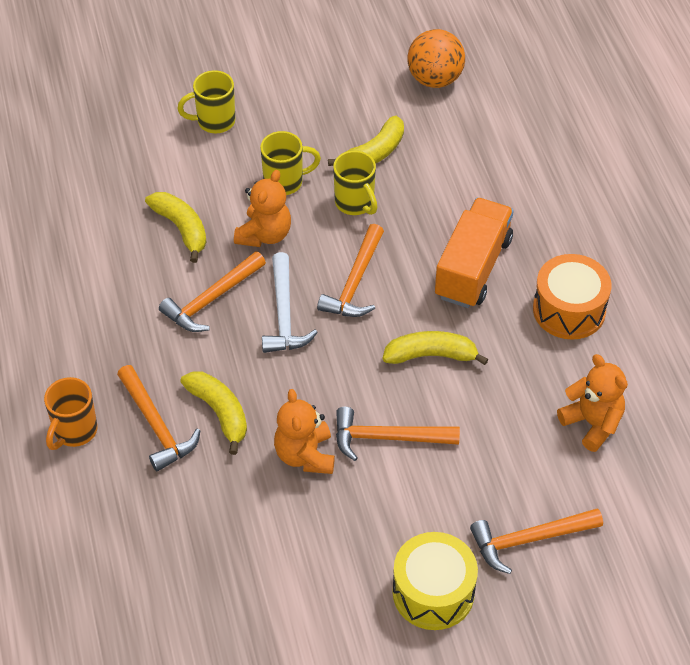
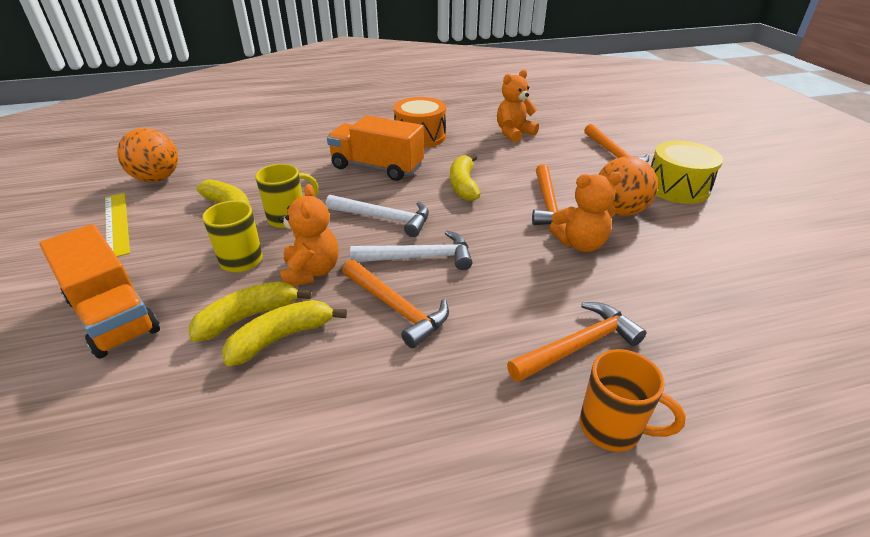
camera: 90 degrees left, 15 degrees down
(214, 121) = (113, 315): yellow mug -> orange truck
(220, 413) = (548, 297): yellow banana -> yellow banana (248, 316)
(264, 235) = (311, 272): orange teddy bear -> orange teddy bear turned 60 degrees clockwise
(345, 78) = (116, 223): none -> yellow ruler
(355, 282) = (384, 218): orange hammer -> white hammer
(373, 509) = (619, 211): none -> orange ball

